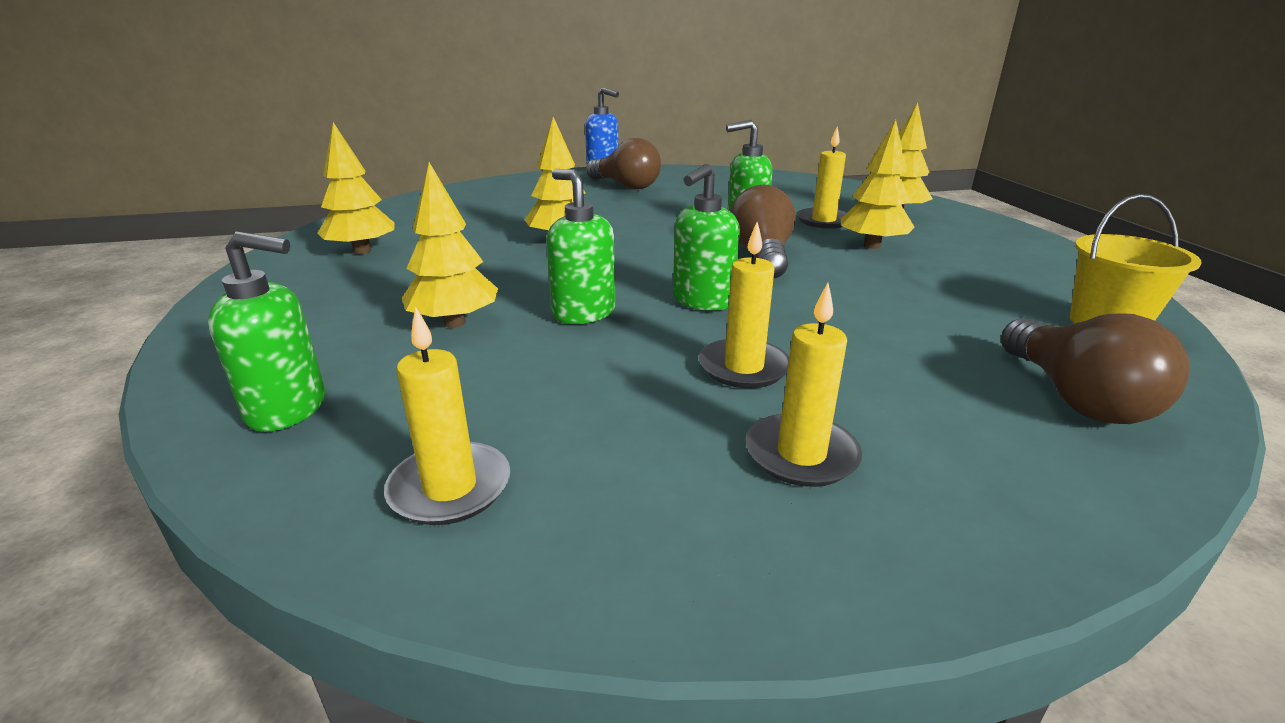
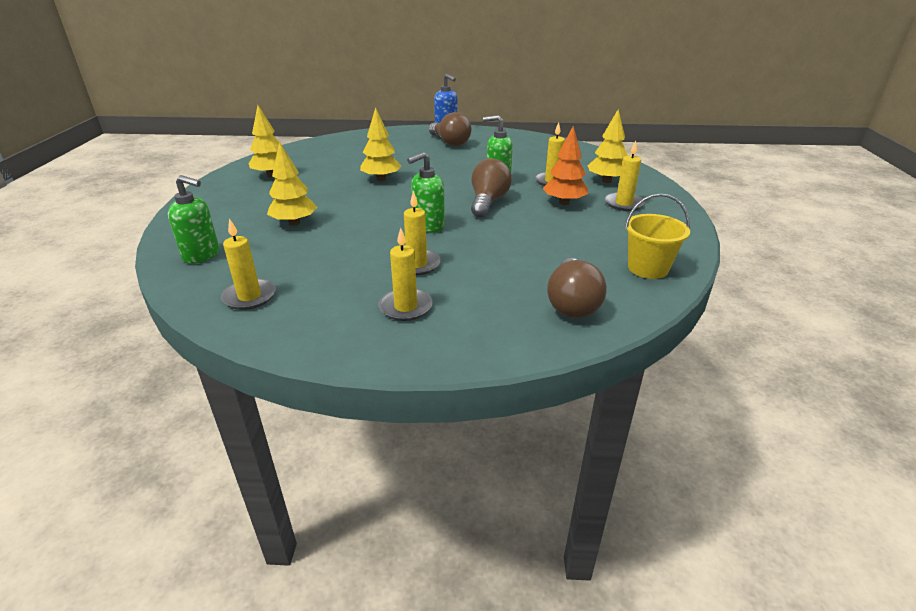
camera: 15 degrees right, 5 degrees up
(583, 313) = (360, 225): green soap dispenser -> none
(872, 246) = (564, 202): yellow tree -> orange tree
(954, 239) = (623, 204): none -> yellow candle

